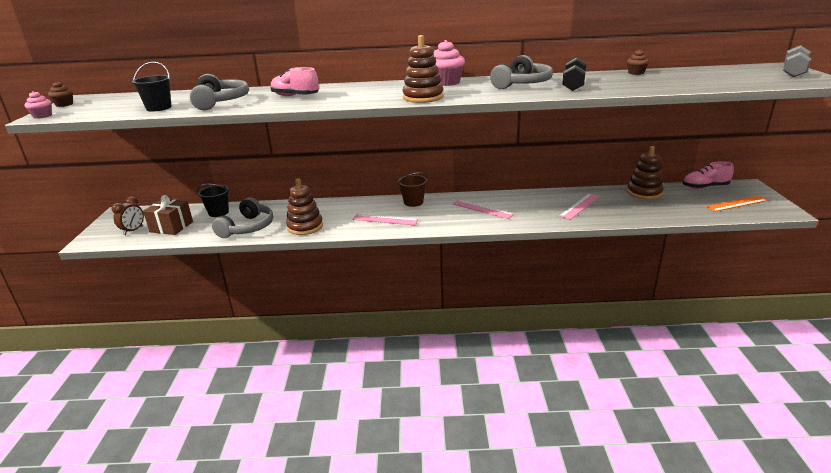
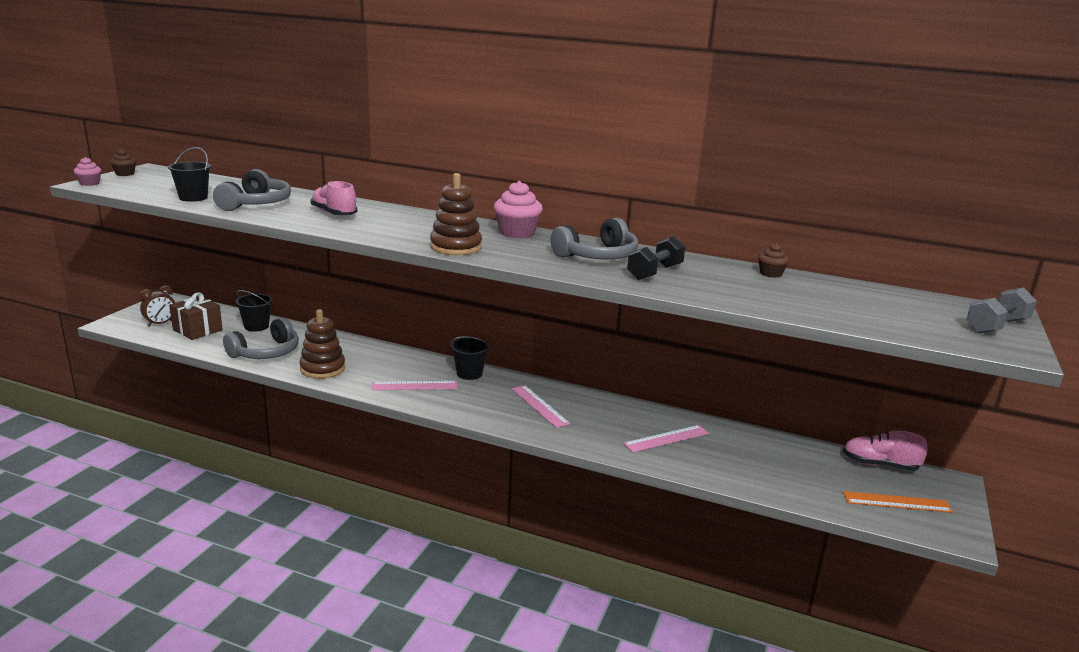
camera: 20 degrees right, 5 degrees down
(385, 219) = (414, 386): pink ruler -> pink ruler turned 45 degrees counterclockwise
(413, 202) = (469, 373): brown bucket -> black bucket
(644, 193) = (778, 446): brown stacking toy -> none

